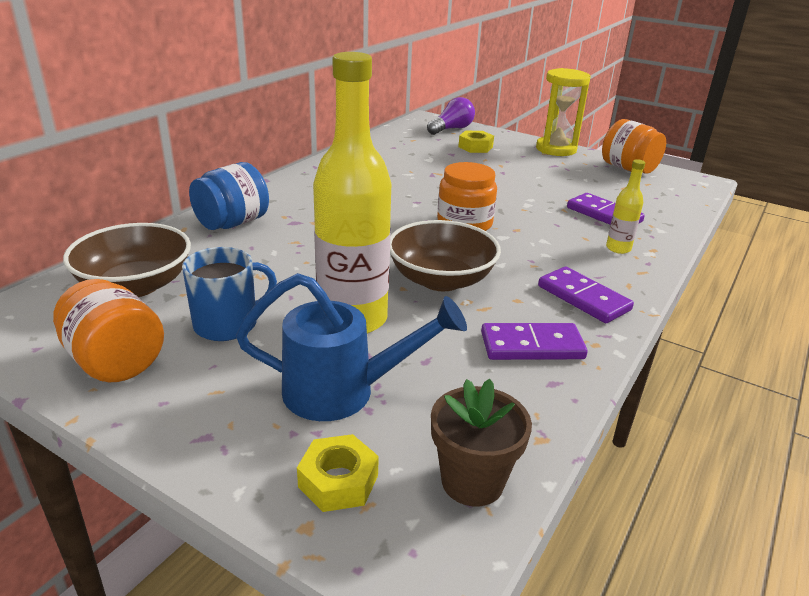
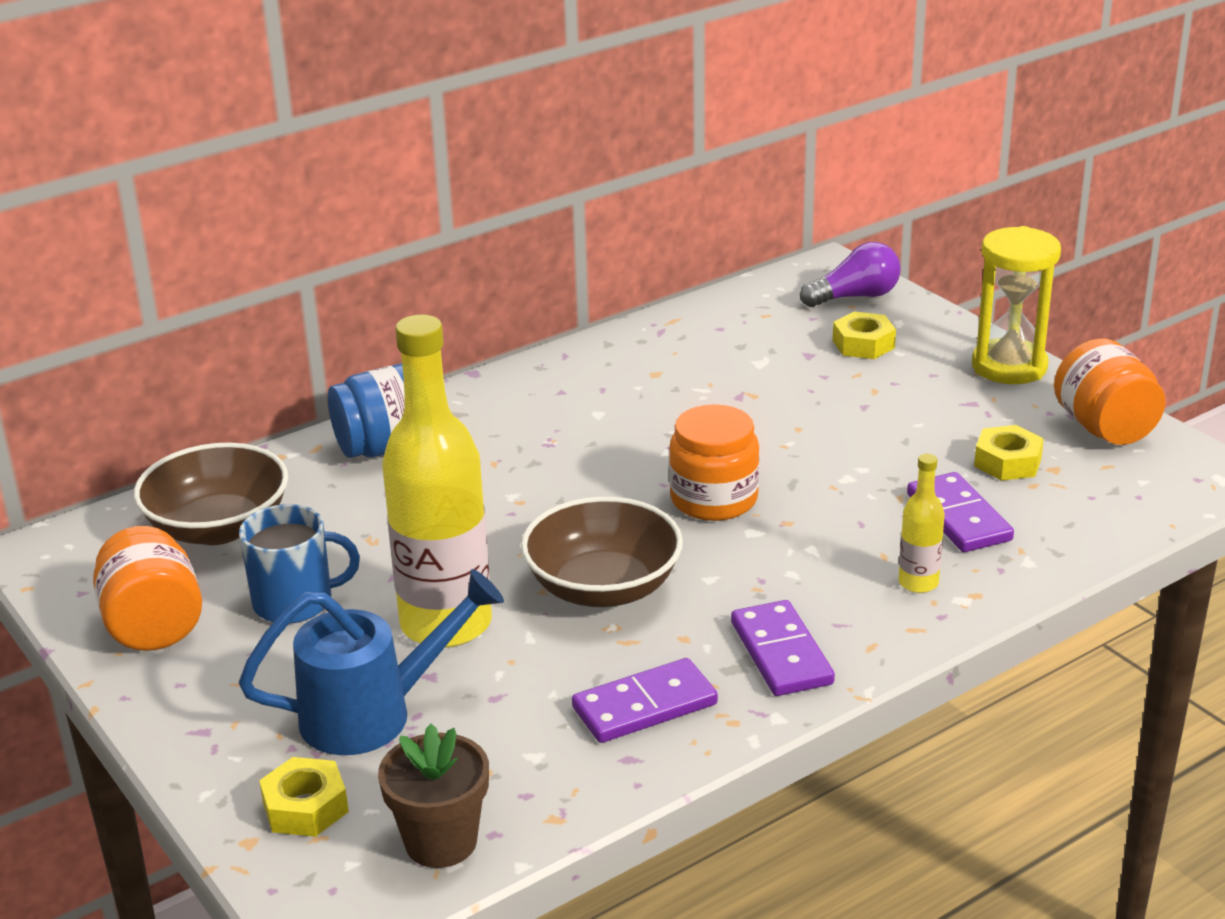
camera: 25 degrees right, 0 degrees up
(343, 392) = (373, 714): blue watering can -> blue watering can turned 45 degrees counterclockwise
(532, 346) = (645, 706): purple domino -> purple domino turned 45 degrees counterclockwise
(600, 188) = (1007, 462): none -> yellow nut

